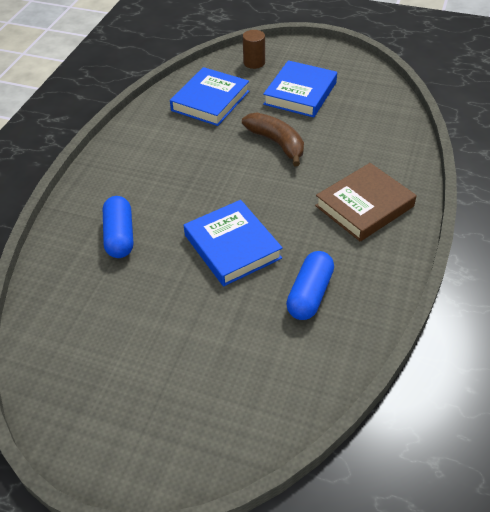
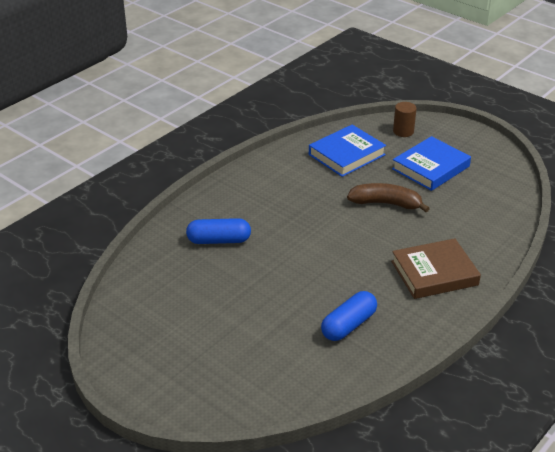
camera: 20 degrees right, 10 degrees down
(120, 236) = (219, 240): blue capsule -> blue capsule turned 75 degrees clockwise
(232, 246) = (304, 273): blue book -> none
(277, 143) = (386, 203): brown banana -> brown banana turned 60 degrees counterclockwise

